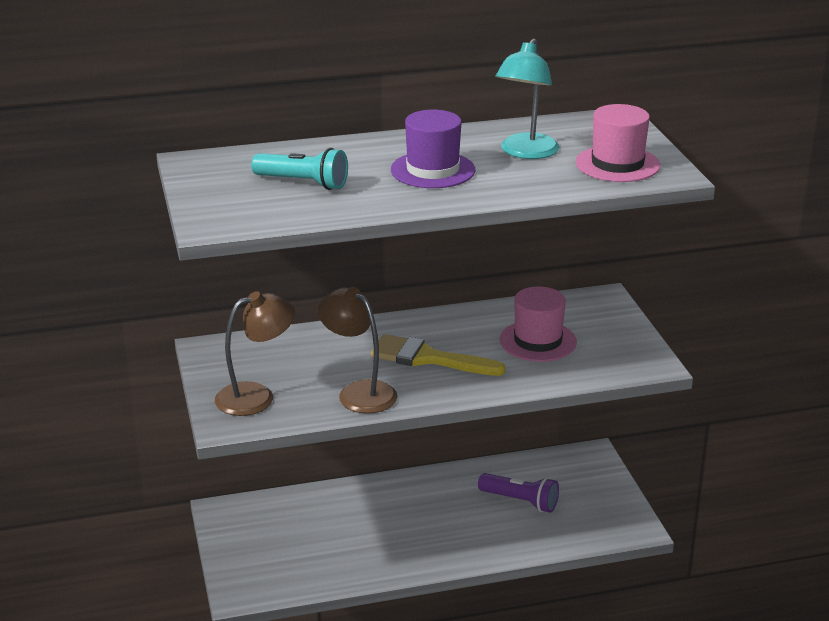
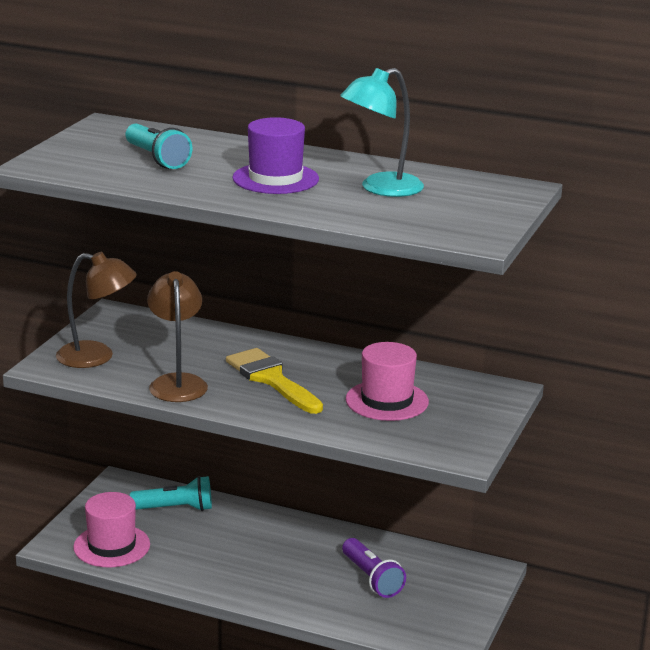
camera: 35 degrees right, 5 degrees down
(298, 513) = (175, 508): none -> turquoise flashlight
(617, 164) = (445, 219): pink hat -> pink hat (111, 546)

